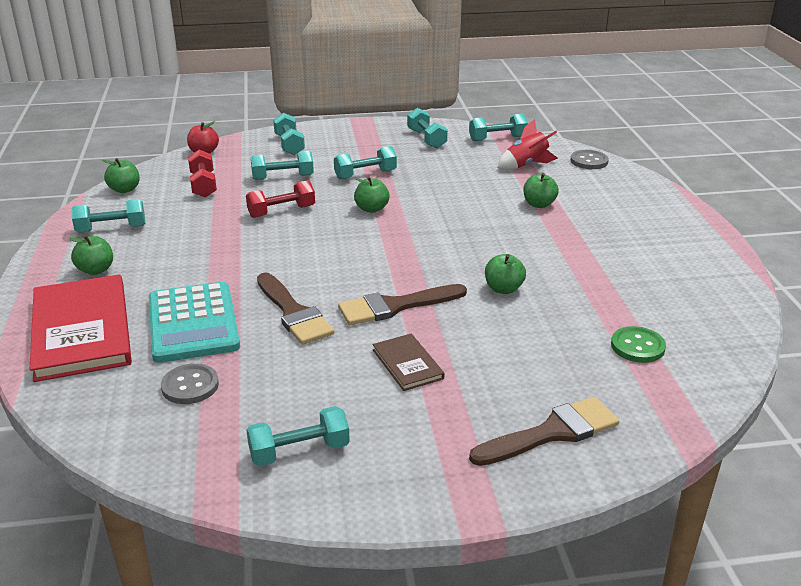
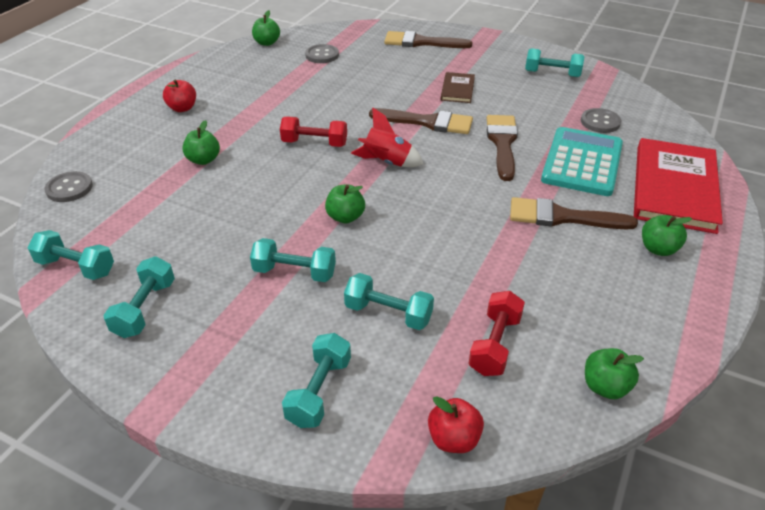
camera: 145 degrees left, 10 degrees up
(111, 229) = (635, 307): turquoise dumbbell -> none
(192, 266) = (562, 217): none -> brown brush
(281, 212) = (434, 252): red dumbbell -> red dumbbell (314, 143)
(503, 289) = (343, 107): green apple -> green apple (267, 43)
(526, 165) = (128, 210): red rocket -> red rocket (386, 162)
(637, 346) = (322, 55): green button -> grey button
(642, 231) = (182, 108): none -> red apple

